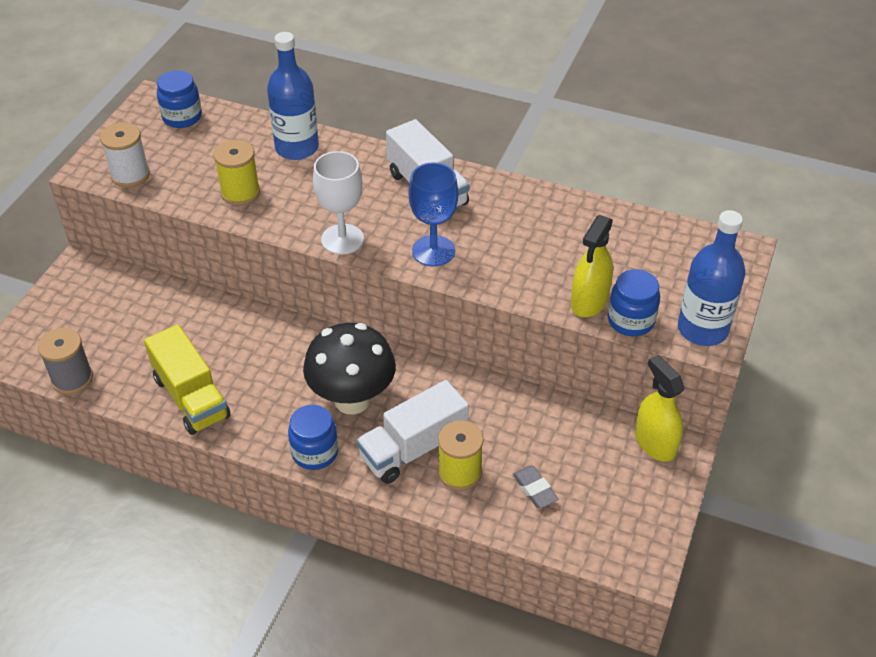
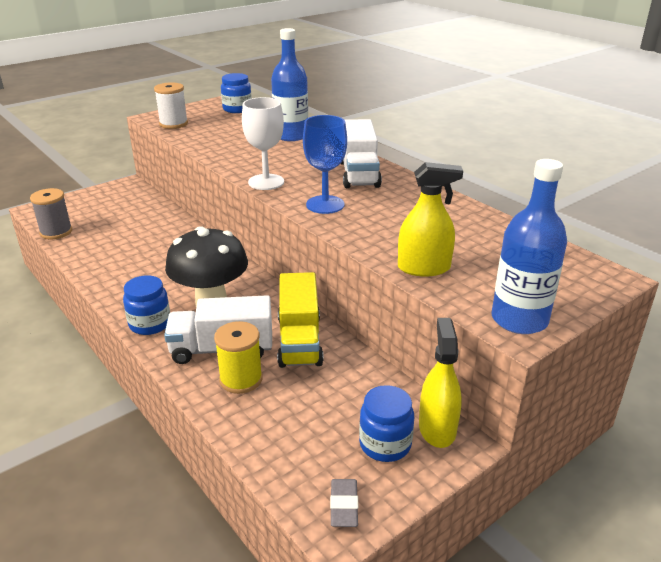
camera: 30 degrees right, 15 degrees down
(191, 397) = (110, 264): yellow truck -> yellow truck (299, 340)
(240, 193) = (228, 146): yellow spool -> none
(534, 489) = (291, 417): grey eraser -> grey eraser (344, 506)
(589, 301) = (424, 268): yellow spray bottle -> yellow spray bottle turned 150 degrees counterclockwise
(630, 321) = (450, 291): blue jar -> blue jar (385, 444)

